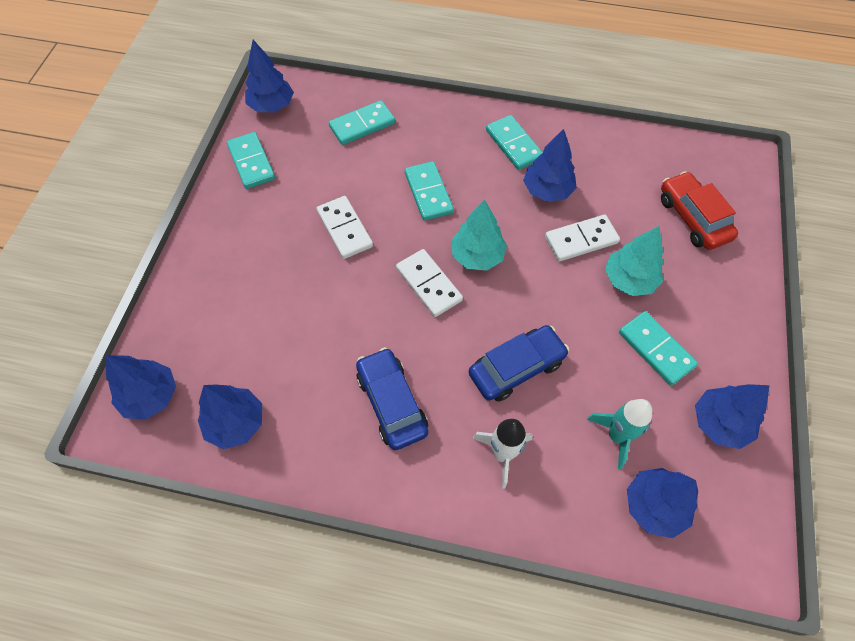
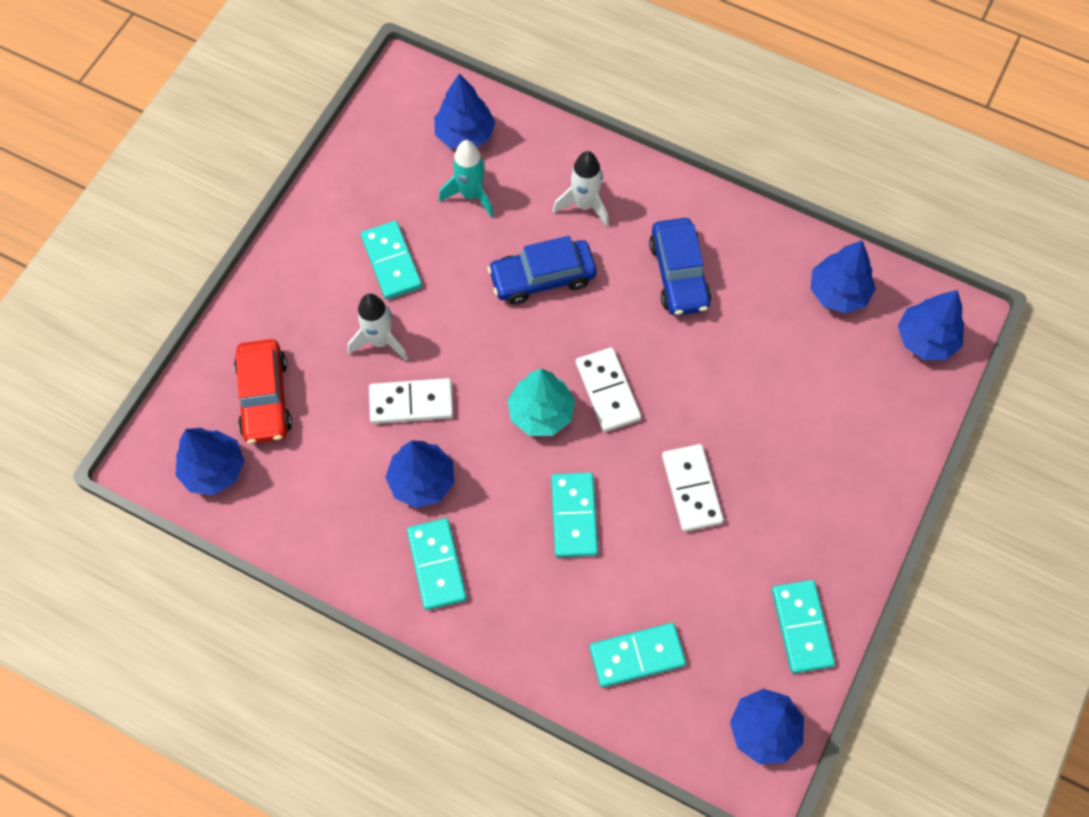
camera: 165 degrees left, 5 degrees up
(629, 280) = (380, 341): turquoise tree -> white rocket
(720, 423) = (368, 183): blue tree -> blue tree (213, 469)

